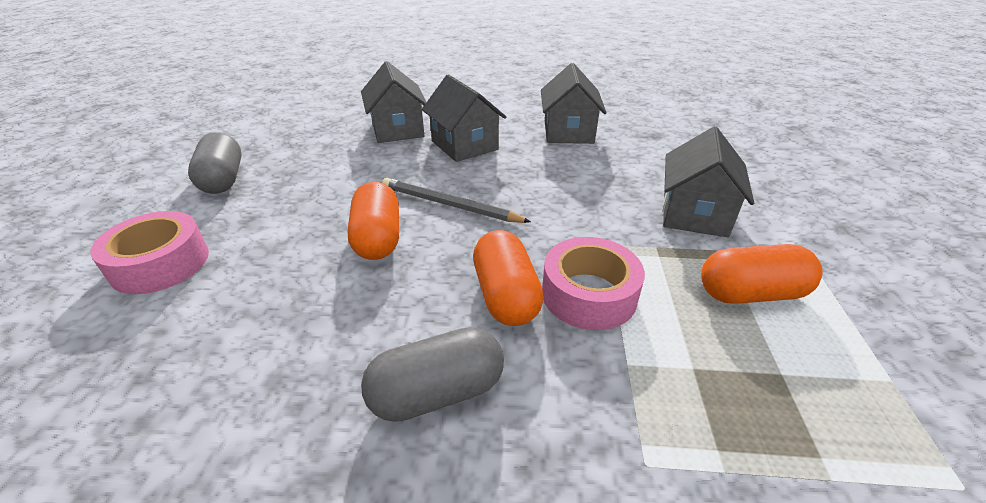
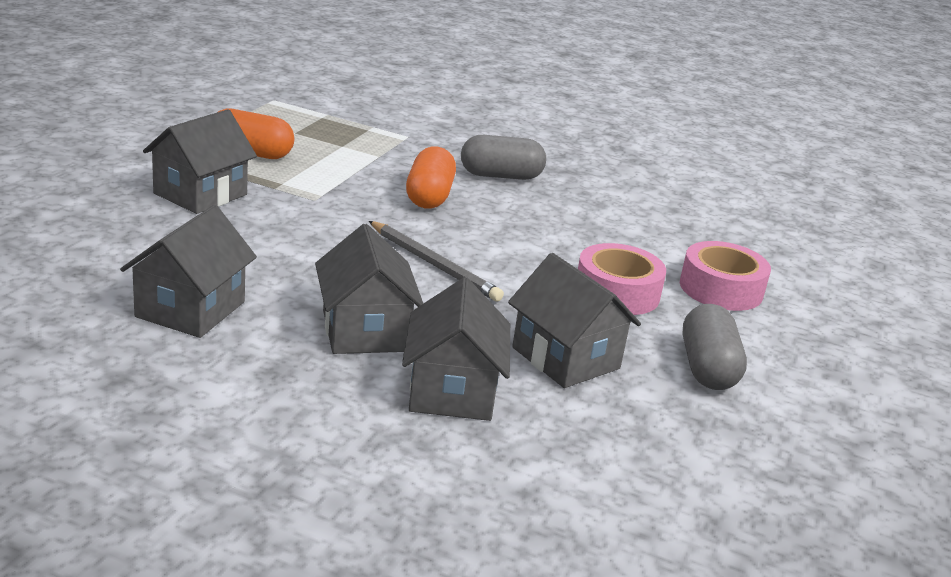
camera: 165 degrees left, 10 degrees down
(330, 161) = (566, 358): none -> grey house
(378, 238) = (519, 256): orange capsule -> none
(589, 294) = (367, 182): pink tape -> pink tape (617, 292)

